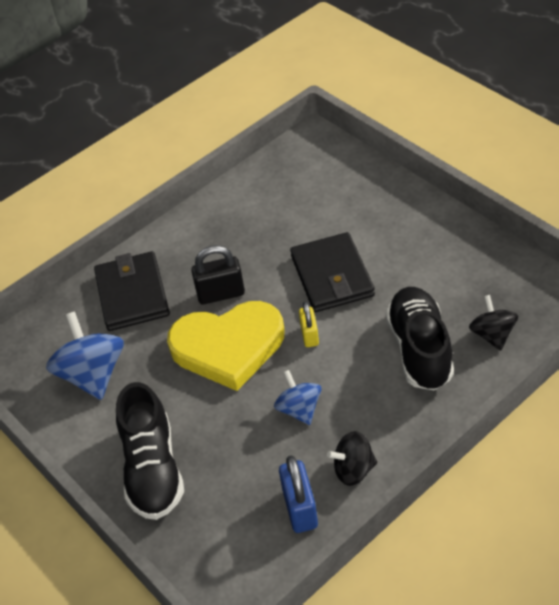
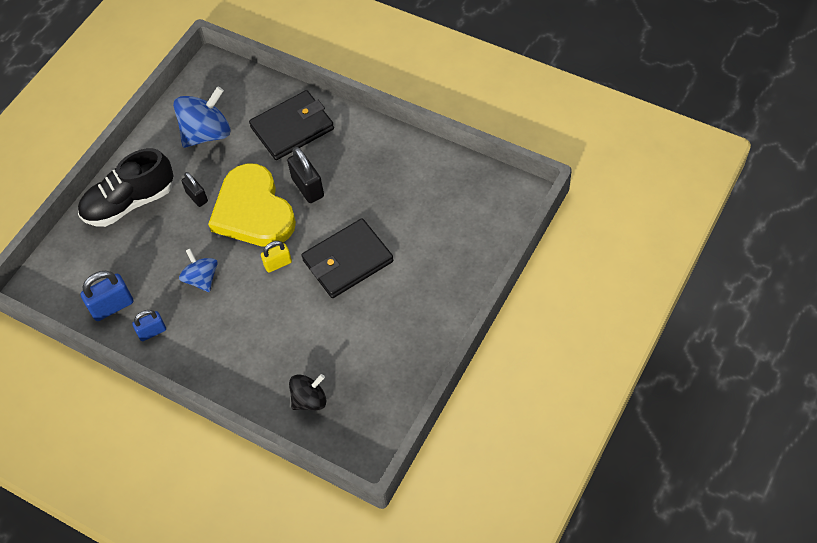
camera: 70 degrees right, 10 degrees up
(180, 398) = (197, 197): none -> black padlock
(299, 409) = (202, 279): blue spinning top -> blue spinning top turned 75 degrees counterclockwise
(353, 470) = (152, 332): black spinning top -> blue padlock
(420, 349) = (281, 348): black shoe -> none

